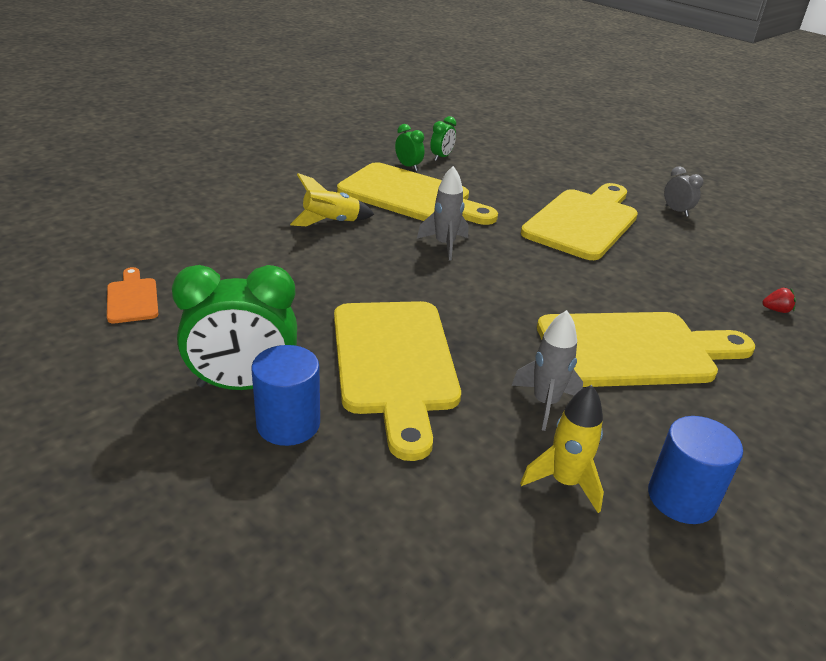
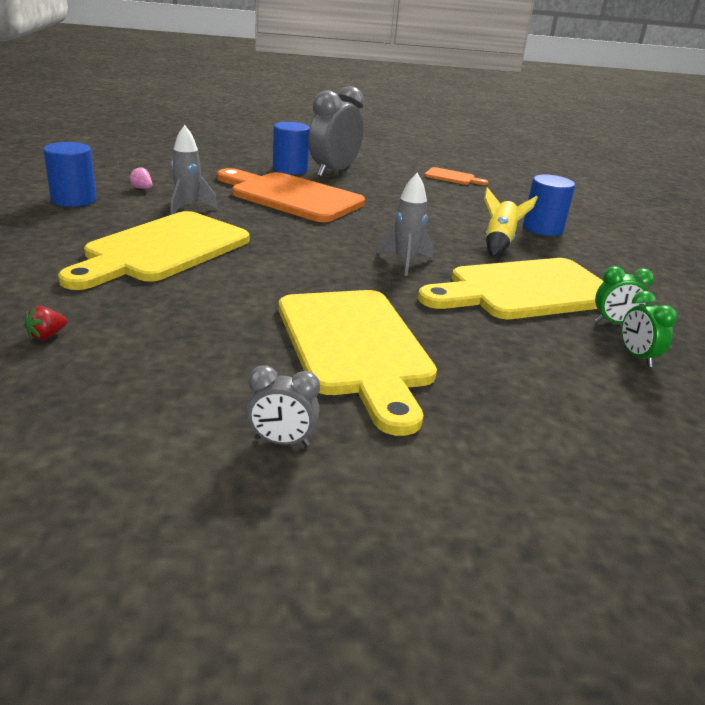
camera: 130 degrees right, 5 degrees down
(243, 385) = (334, 172): green clock -> grey clock
(257, 213) = (542, 228): none -> blue cylinder
(395, 363) = (291, 196): yellow cutting board -> orange cutting board
(564, 482) = (142, 188): yellow rocket -> pink strawberry

